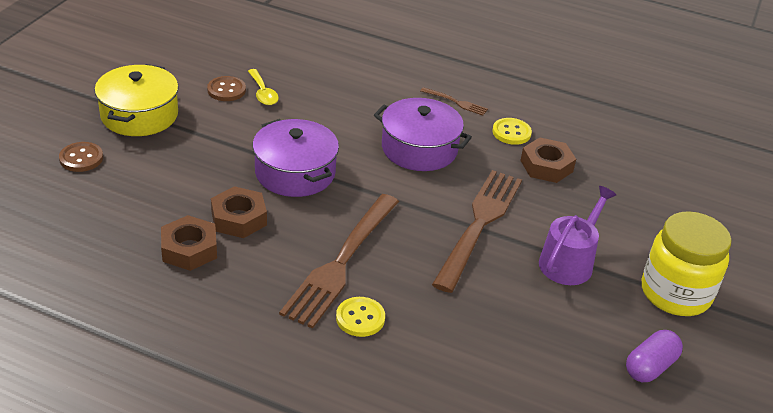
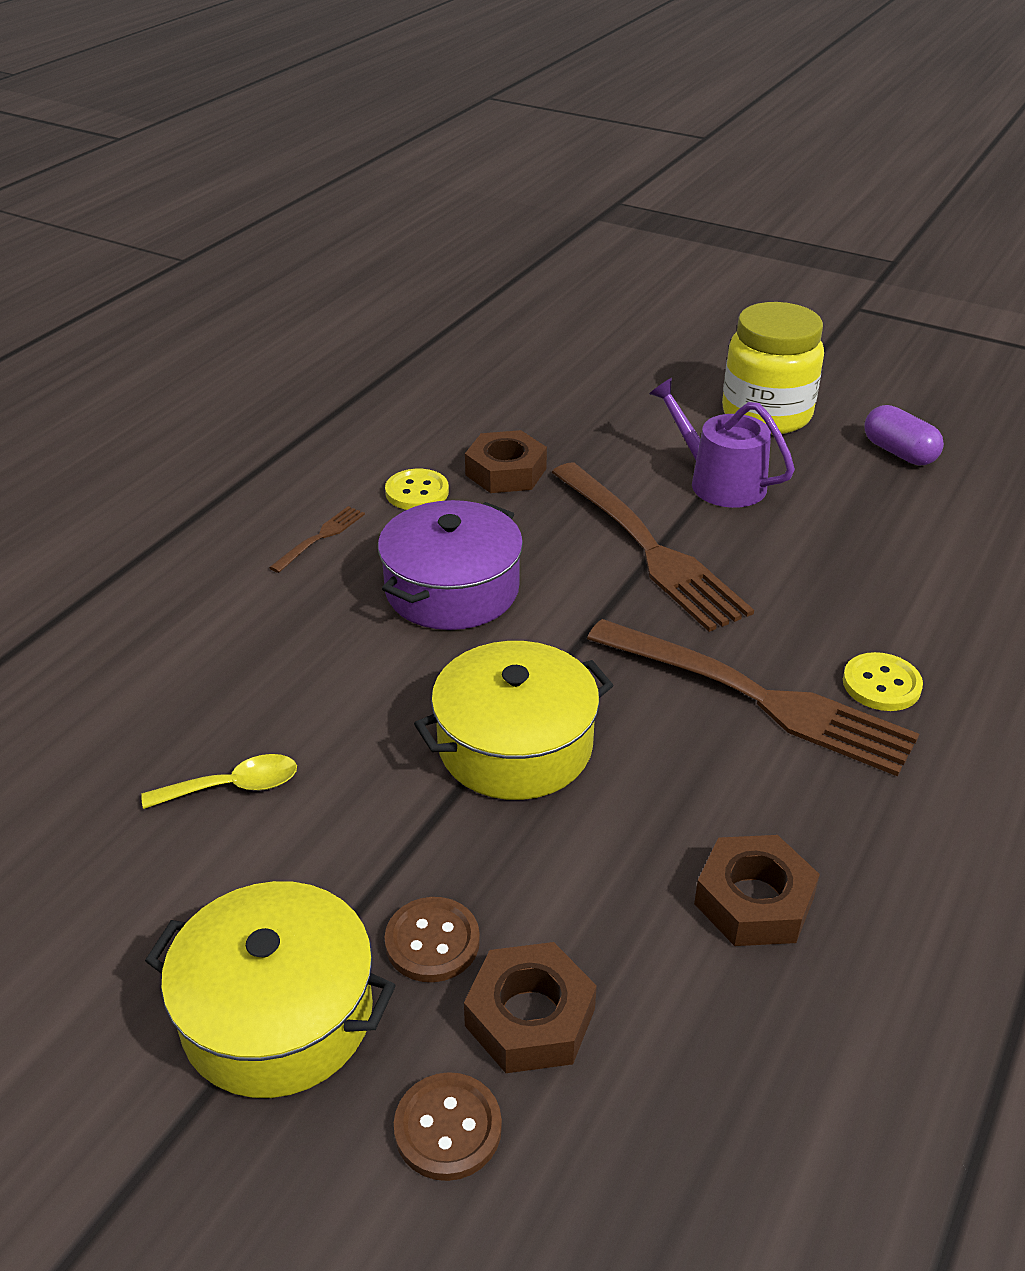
camera: 80 degrees left, 0 degrees up
(226, 90) = (207, 848): brown button -> brown button (432, 942)
(239, 218) = (656, 827): brown nut -> brown nut (530, 1017)
(295, 172) = (515, 746): purple pot -> yellow pot
(479, 225) = (649, 549): brown fork -> brown fork turned 150 degrees counterclockwise

